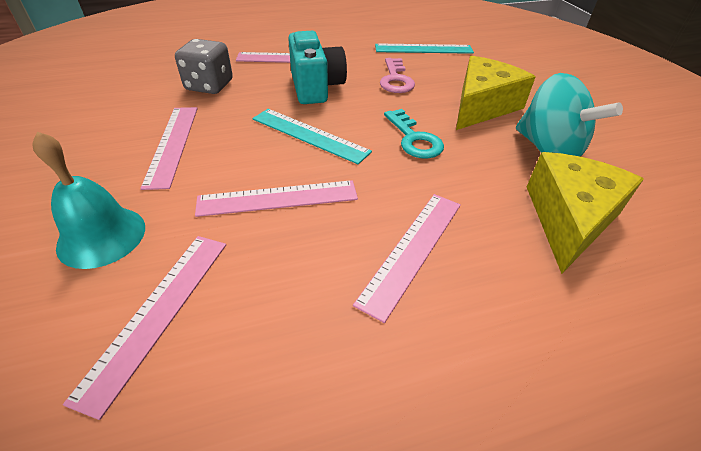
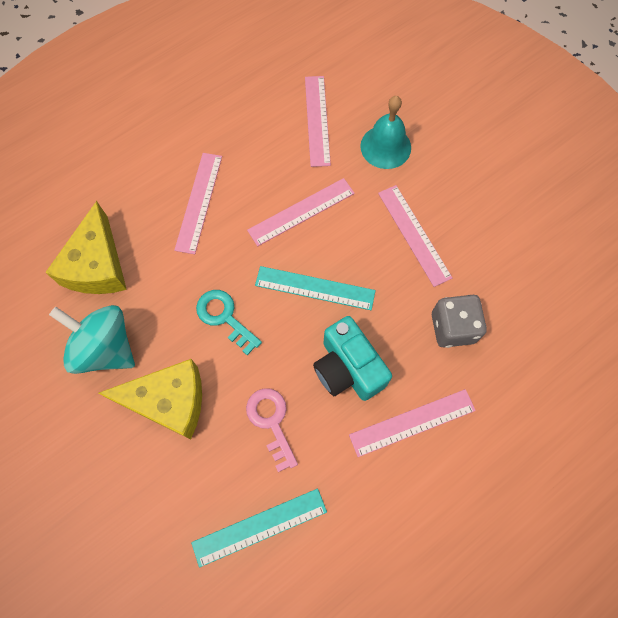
camera: 160 degrees right, 25 degrees up
(482, 106) = (169, 401): yellow cheese -> yellow cheese turned 105 degrees counterclockwise

